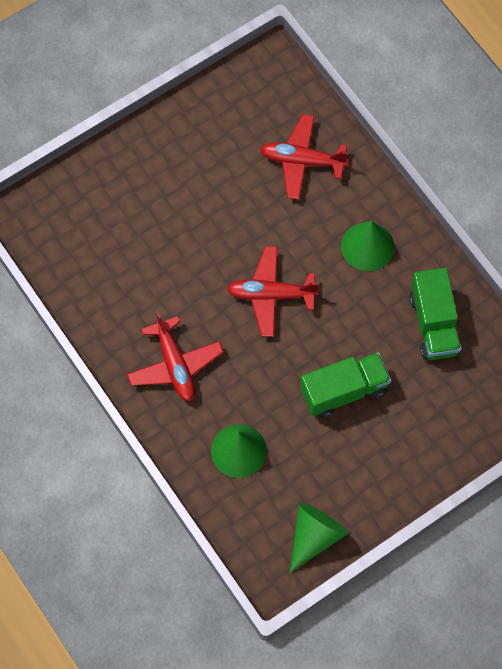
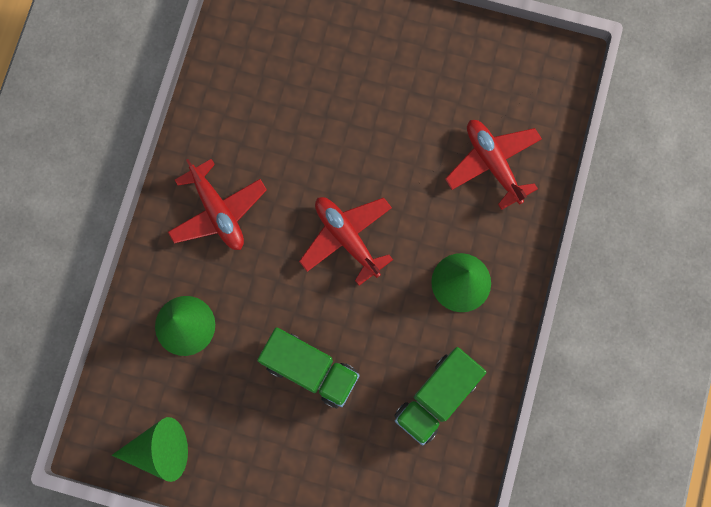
camera: 50 degrees right, 10 degrees up
(175, 365) = (218, 211): red plane -> red plane turned 60 degrees counterclockwise

